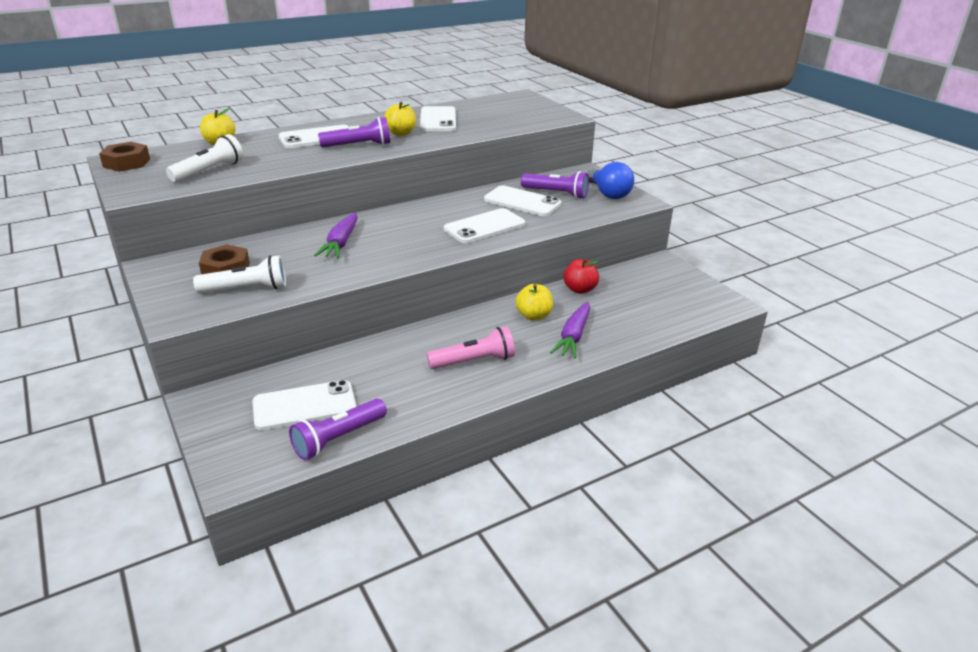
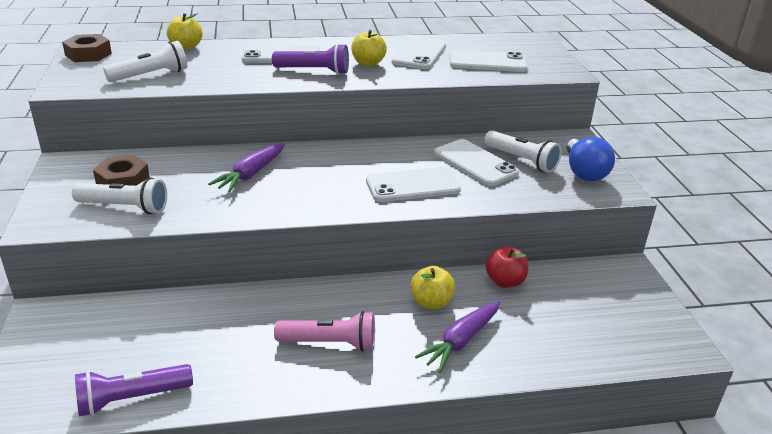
camera: 20 degrees right, 0 degrees up
(304, 406) = (126, 349): white phone -> white phone (487, 62)
(556, 193) = (521, 160): purple flashlight -> white flashlight

